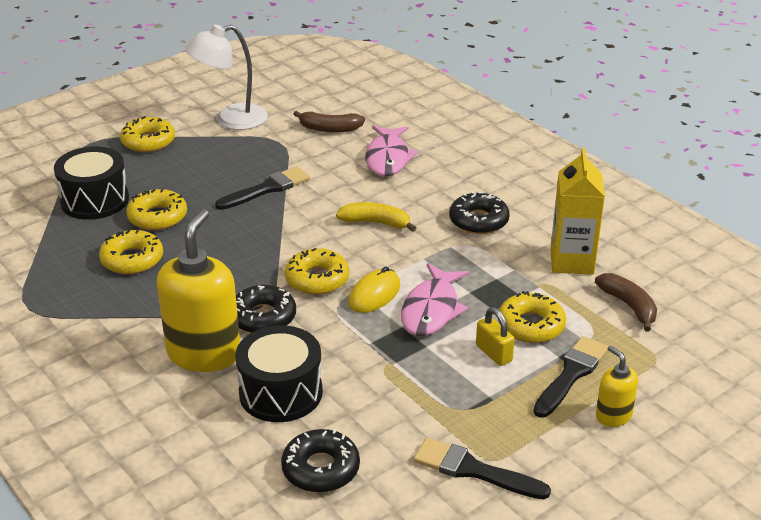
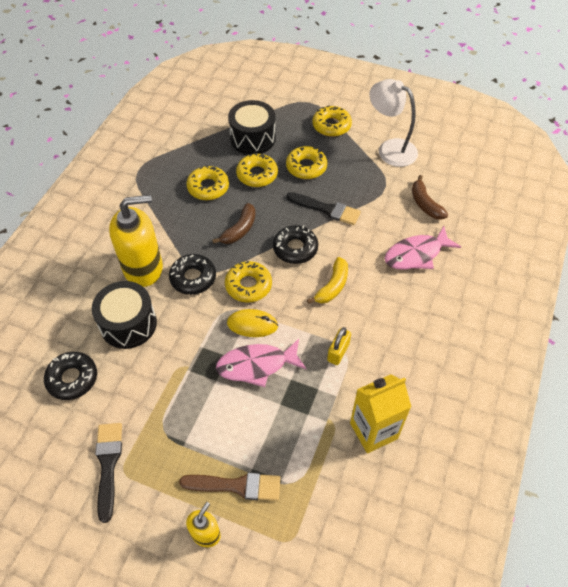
camera: 60 degrees right, 20 degrees up
(376, 223) = (332, 286): yellow banana -> yellow banana turned 45 degrees clockwise
(478, 221) = (381, 346): black donut -> black donut (295, 248)
(493, 353) = (231, 425): yellow padlock -> yellow padlock (338, 352)
(531, 325) = (276, 435): yellow donut -> yellow donut (306, 167)
(571, 374) = (236, 486): black brush -> brown brush
(629, 306) = (343, 495): brown banana -> brown banana (240, 230)

